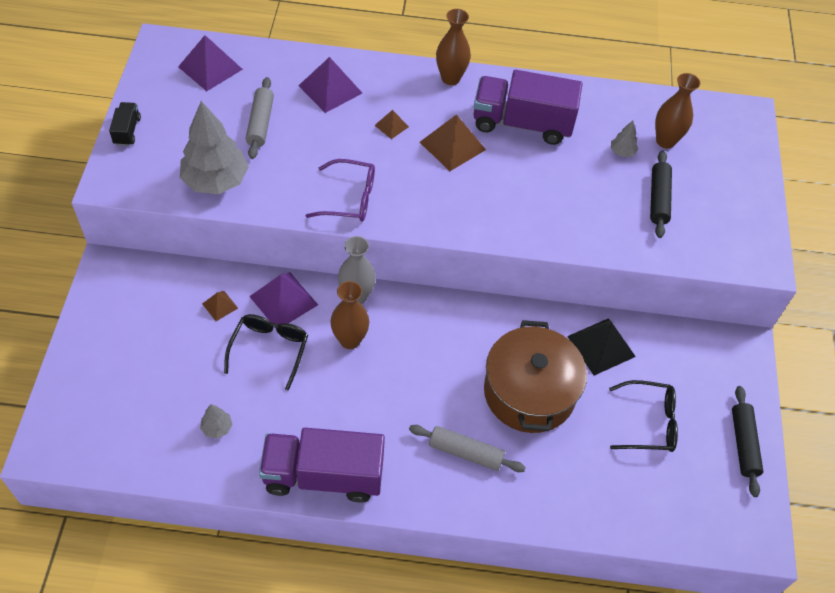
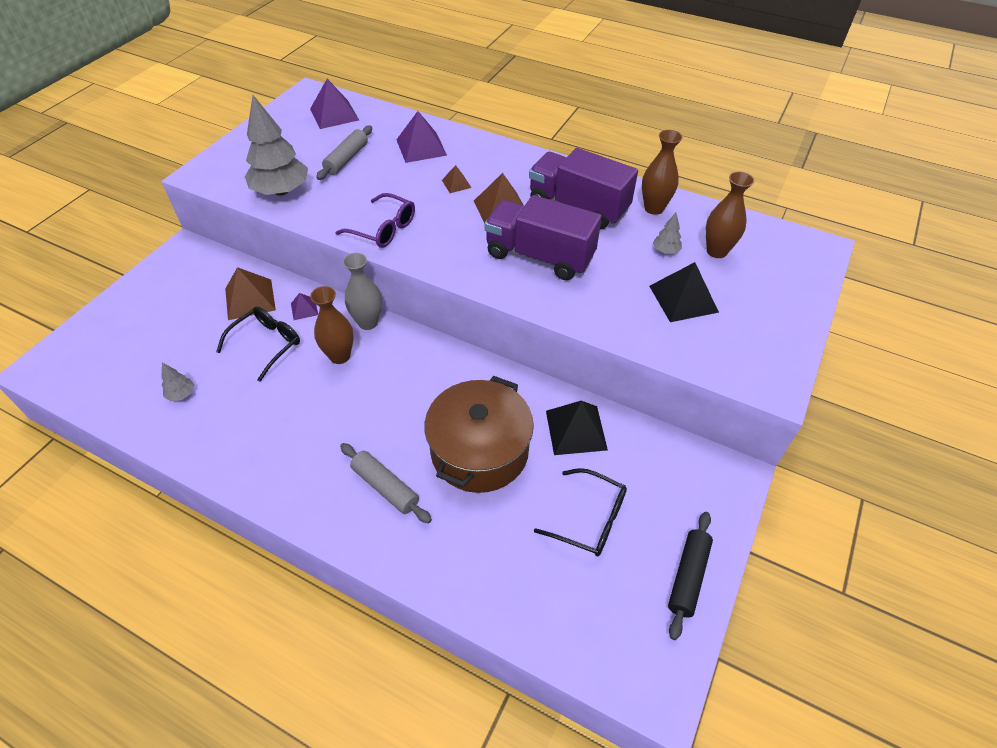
camera: 25 degrees right, 5 degrees down
(127, 131) = (239, 142): black truck -> none
(220, 306) = (250, 299): brown pyramid -> brown pyramid, size x1.91
(283, 300) = (304, 309): purple pyramid -> purple pyramid, size x0.52
(323, 475) = (243, 464): purple truck -> purple truck (539, 256)
(450, 78) = (532, 160): brown vase -> brown vase (654, 208)
(658, 199) = (683, 299): black rolling pin -> black pyramid

